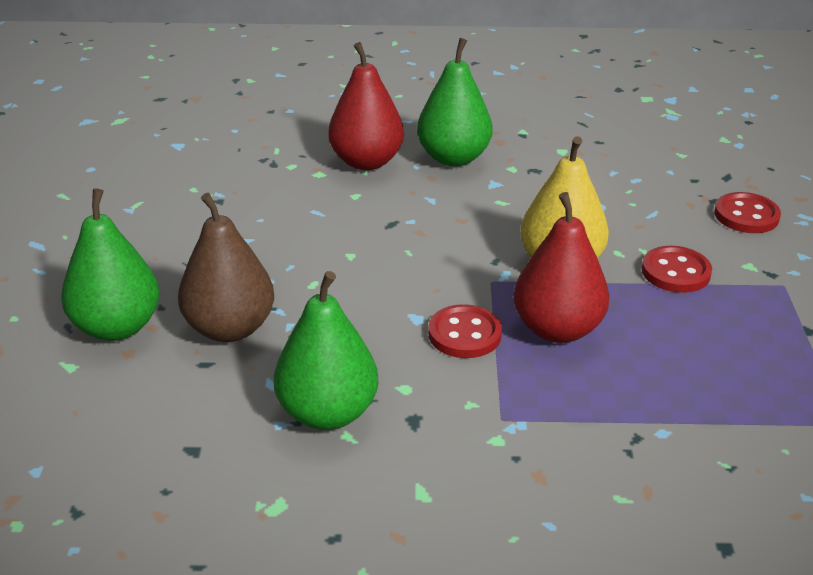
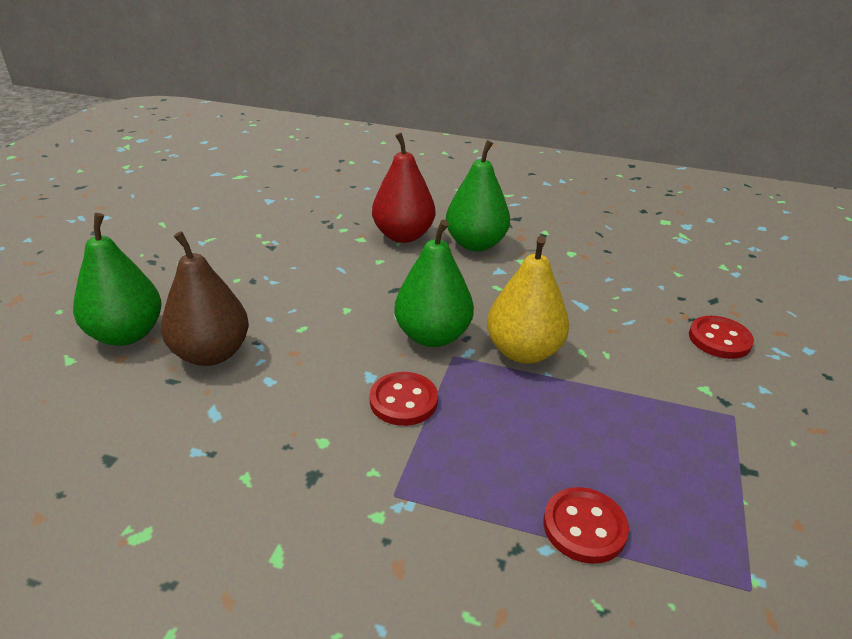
camera: 15 degrees right, 0 degrees up
(327, 413) = (241, 450): green pear -> green pear (432, 336)
(557, 329) = (491, 414): red pear -> none
(676, 272) = (629, 381): red button -> red button (584, 527)

